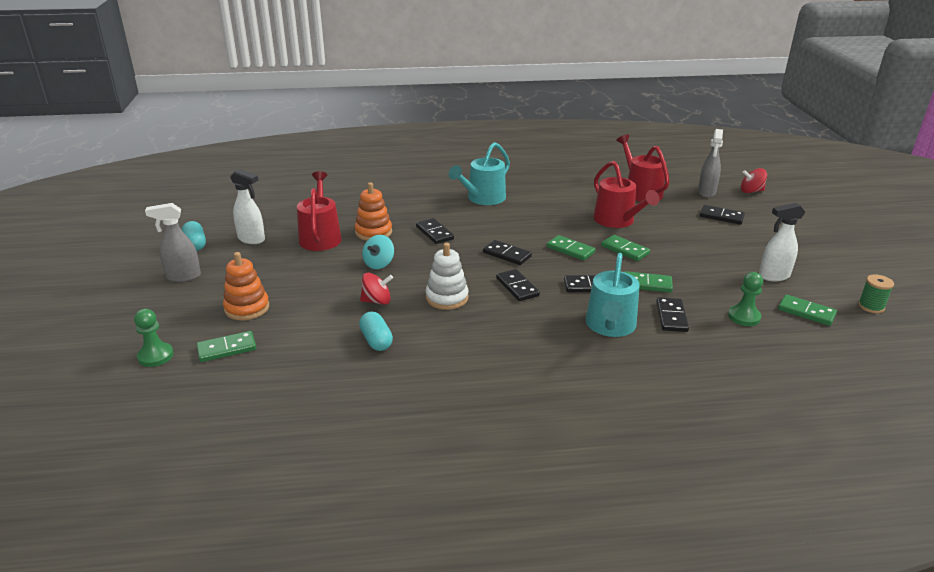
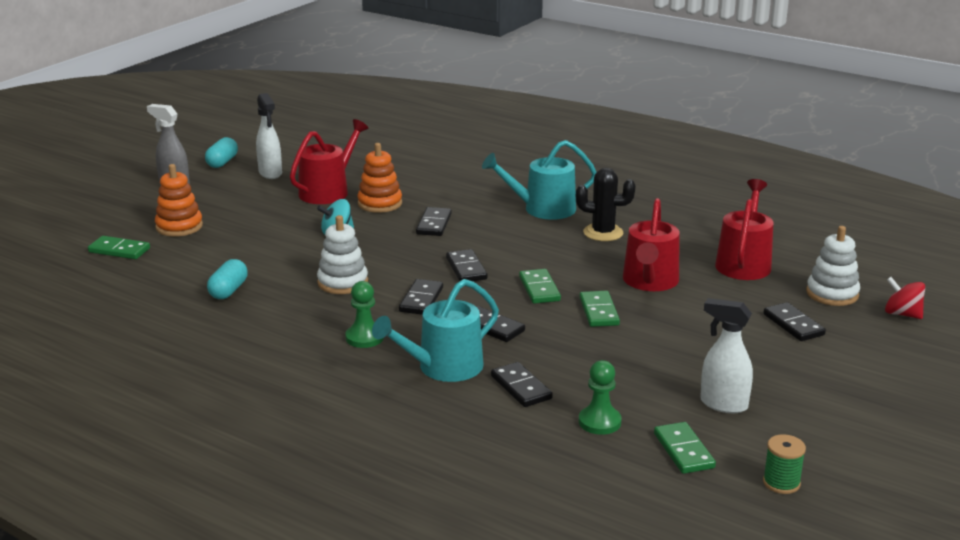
camera: 40 degrees right, 5 degrees down
(155, 356) = (69, 235): green pawn -> green pawn (364, 338)
(377, 301) = (282, 261): red spinning top -> none
(542, 201) = (603, 233): none -> black cactus
(647, 284) = (556, 350): green domino -> none
(671, 317) = (521, 387): black domino -> black domino turned 75 degrees counterclockwise
(706, 192) = (832, 294): grey spray bottle -> white stacking toy

